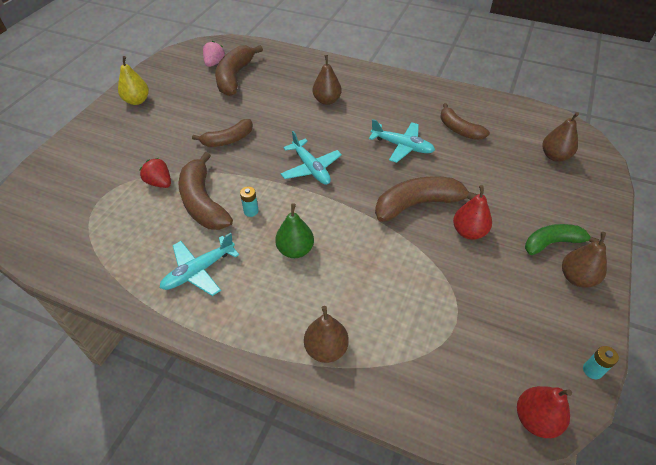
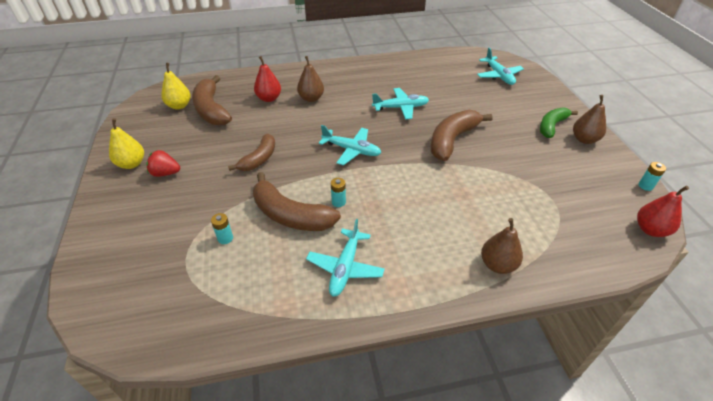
camera: 35 degrees left, 5 degrees down
(140, 196) = (225, 238): none -> turquoise battery
(159, 183) = (232, 219): red strawberry -> red strawberry (165, 173)
(214, 63) = (179, 106): pink strawberry -> yellow pear
(295, 250) = (403, 211): green pear -> none
(459, 129) = (426, 82): brown banana -> none
(469, 232) = (500, 142): red pear -> red pear (269, 98)
(554, 156) = (499, 75): brown pear -> turquoise plane

